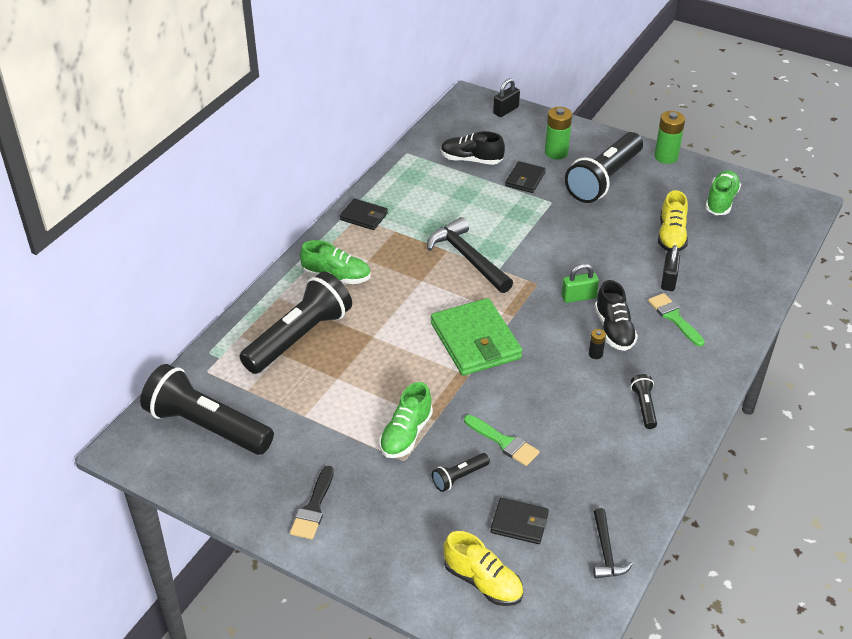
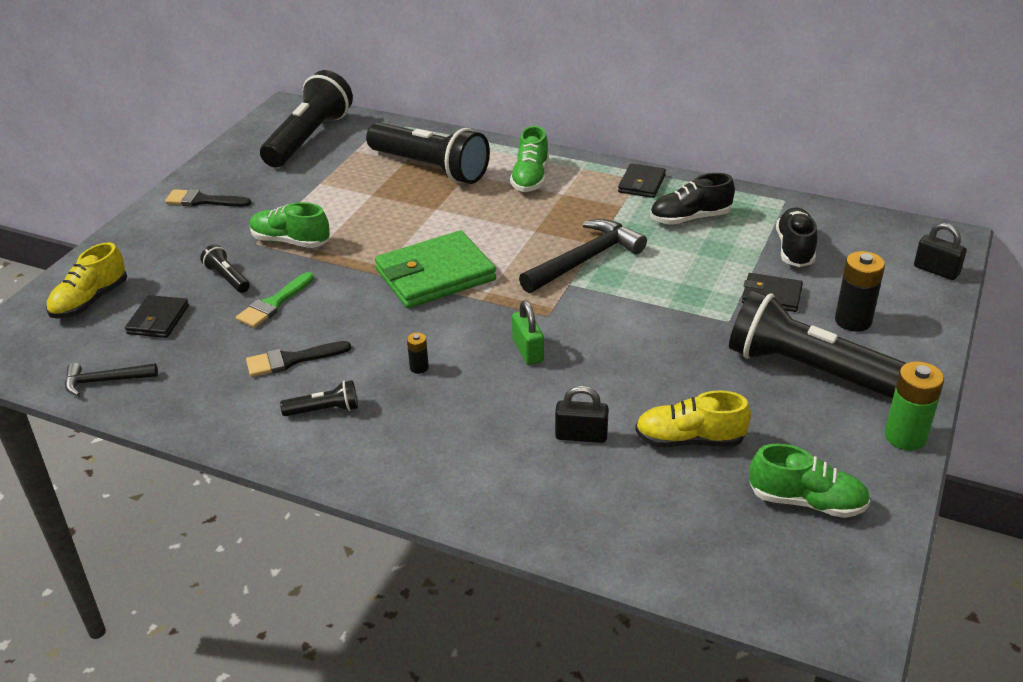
camera: 85 degrees right, 5 degrees down
(556, 152) = (853, 321): green battery -> black battery
(583, 428) = (291, 360): none -> black brush
(614, 330) = (467, 383): black shoe -> black shoe (690, 218)
(674, 317) = (499, 440): green brush -> none

